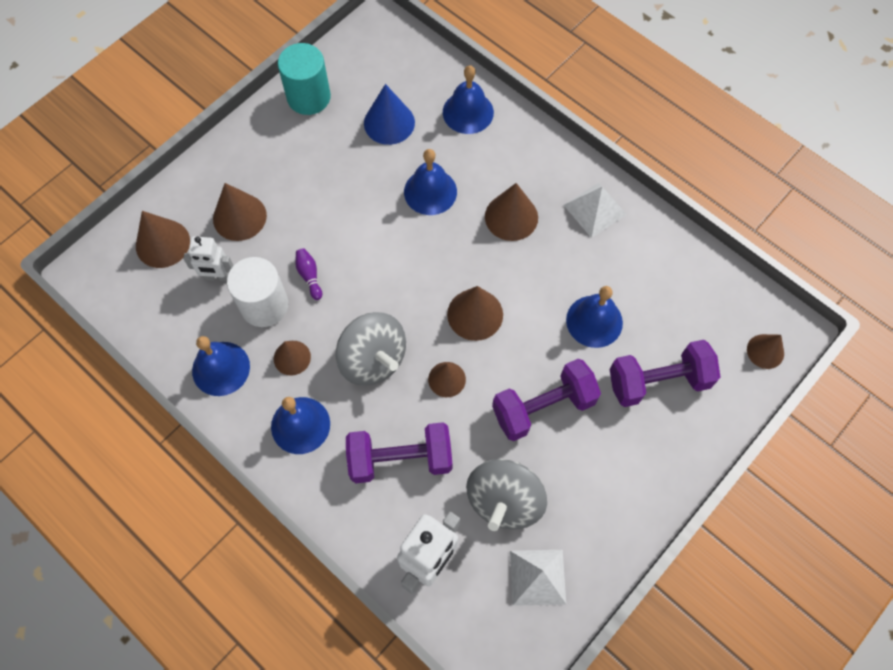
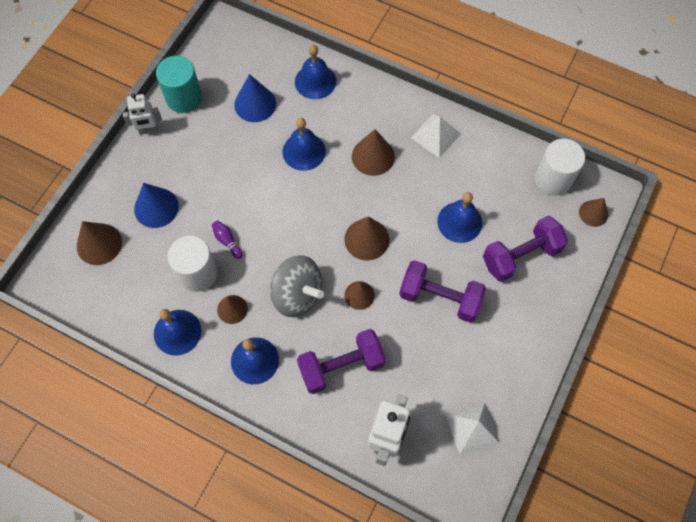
camera: 15 degrees left, 0 degrees up
(217, 277) = (153, 260): white robot -> white robot (149, 130)
(239, 217) = (156, 207): brown cone -> blue cone
(504, 500) = (430, 377): grey spinning top -> none
(543, 407) = (440, 298): purple dumbbell -> purple dumbbell turned 60 degrees clockwise
(725, 297) = (553, 179): none -> white cylinder

